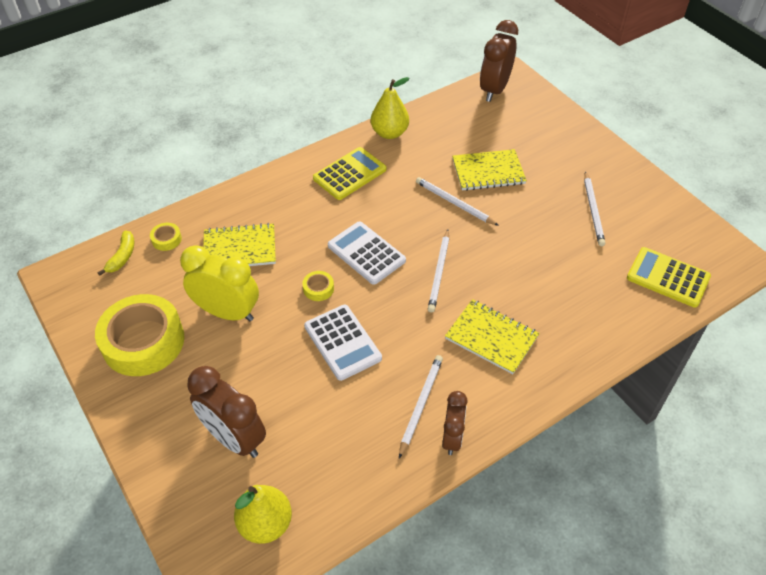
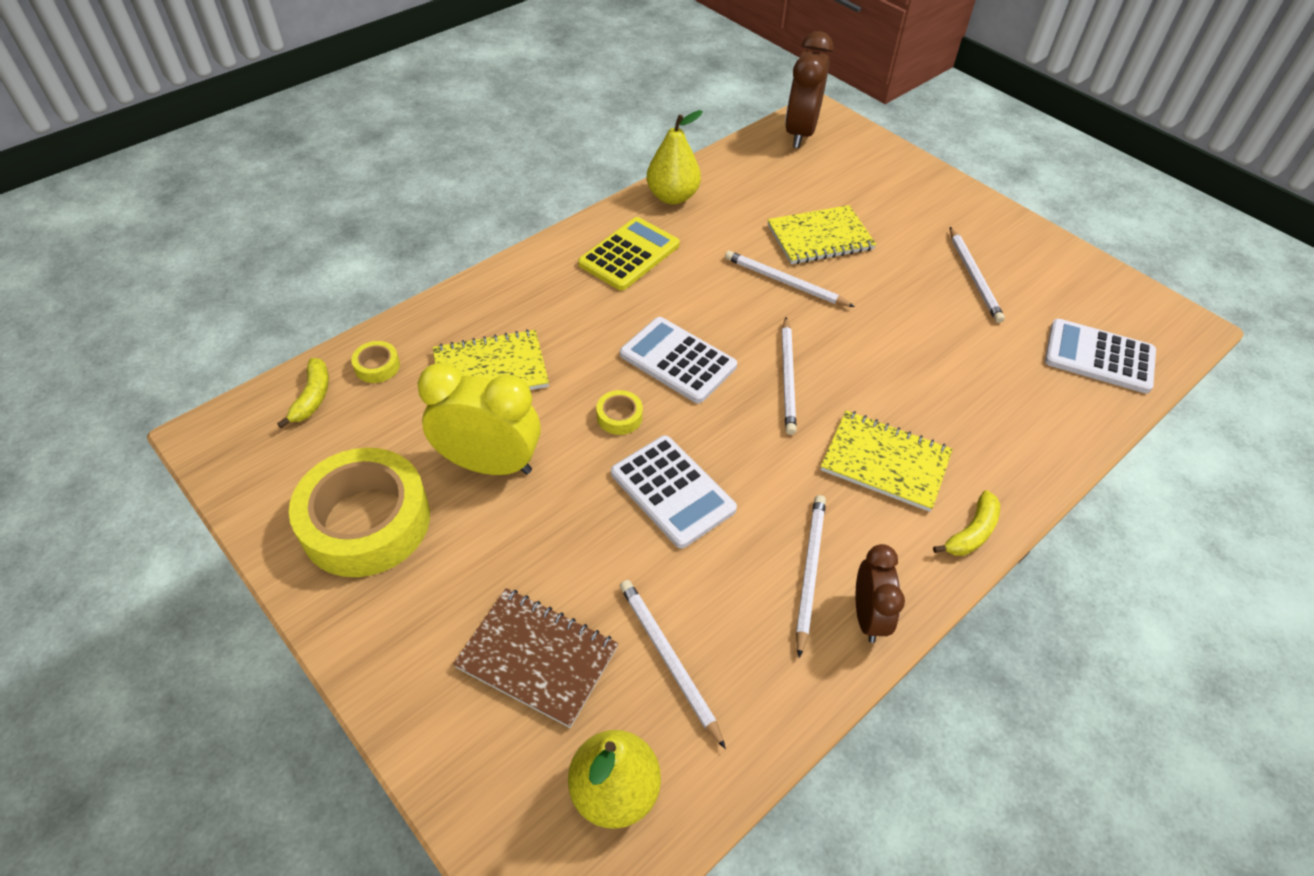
camera: 10 degrees left, 0 degrees up
(234, 438) = (537, 657): brown clock -> brown notebook
(316, 450) = (668, 659): none -> white pencil
(538, 391) = (972, 532): none -> yellow banana
(668, 277) = (1099, 357): yellow calculator -> white calculator

